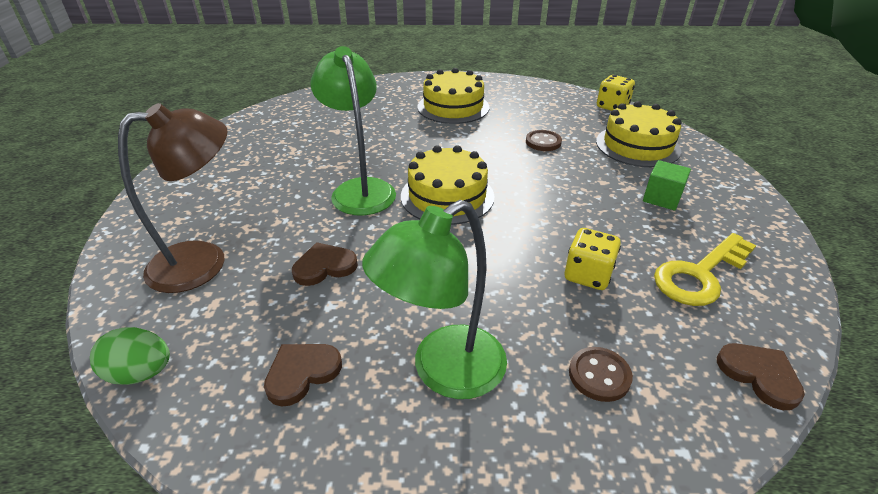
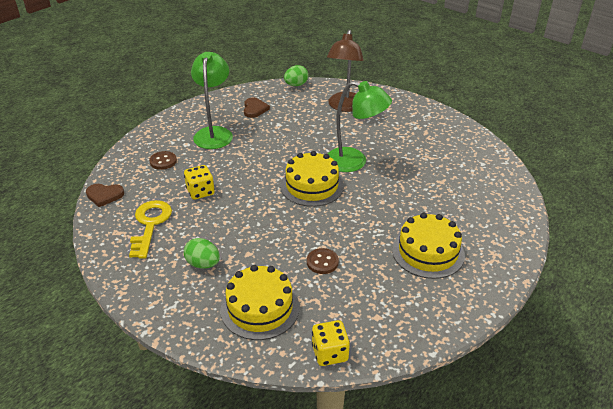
camera: 130 degrees right, 0 degrees up
(324, 266) = (303, 130): brown heart -> none
(662, 198) = (203, 264): green cube -> green egg

